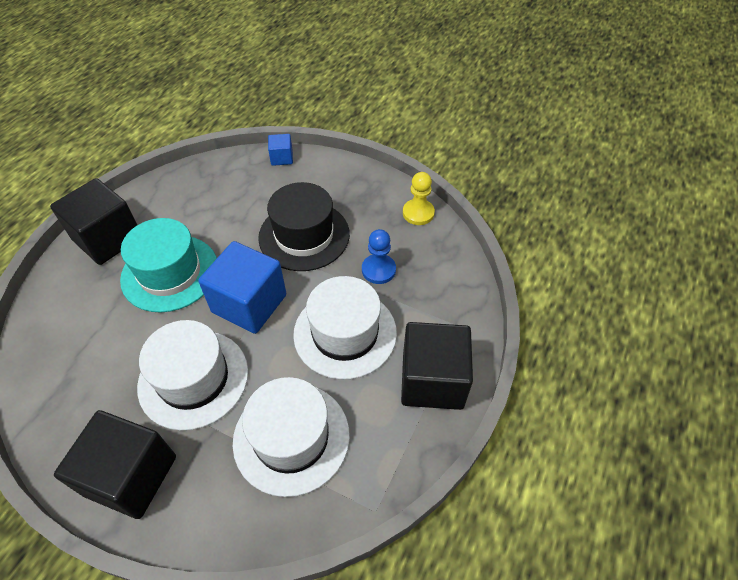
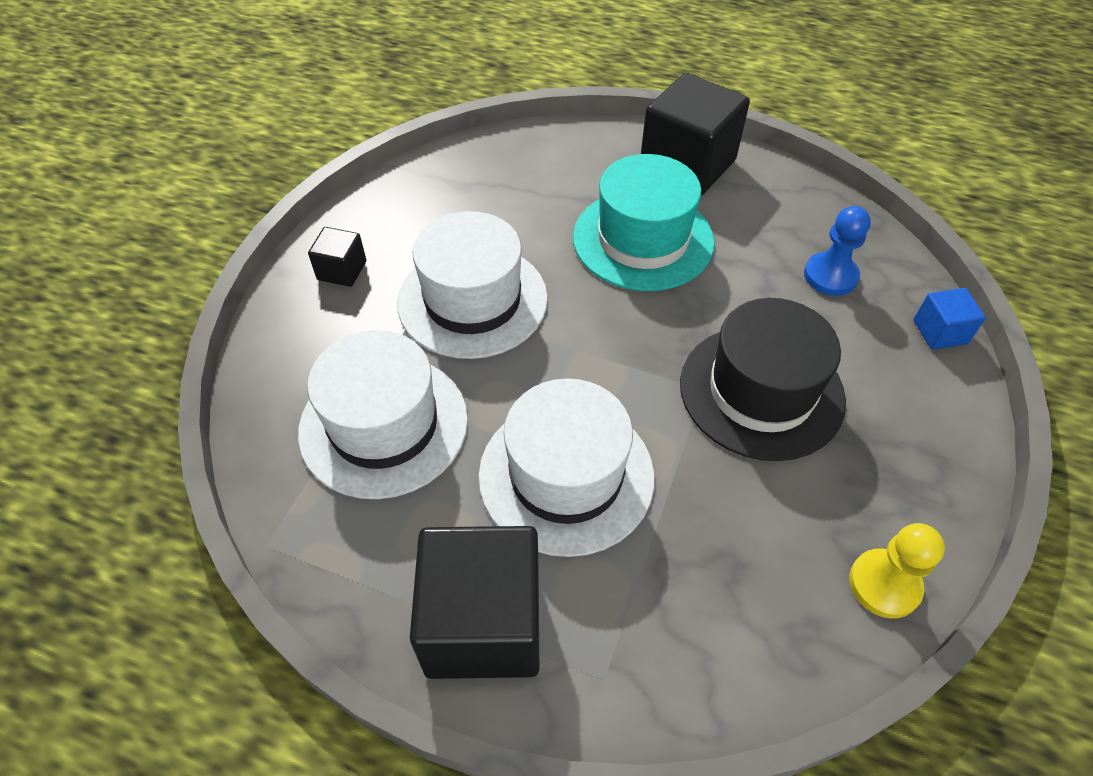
camera: 85 degrees right, 0 degrees up
(131, 475) = (342, 270): black cube -> black cube, size x0.48
(249, 303) = (604, 339): blue cube -> none
(378, 270) = (712, 517): blue pawn -> blue pawn (830, 276)

